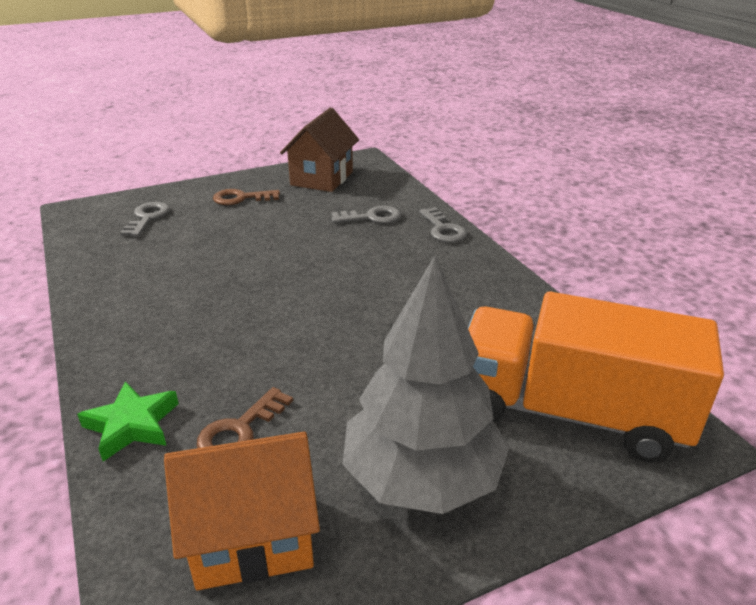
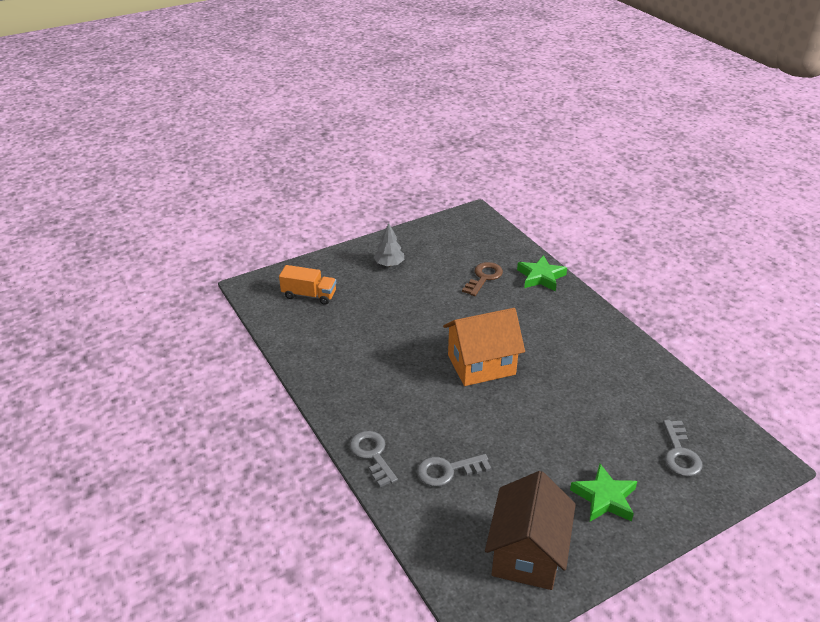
camera: 175 degrees right, 5 degrees up
(241, 198) = (604, 498): brown key -> green star
(252, 537) = (459, 242): orange house -> orange house (481, 365)
(422, 477) = (389, 264): grey tree -> grey tree, size x0.41
(569, 412) = (309, 295): orange truck -> orange truck, size x0.43

